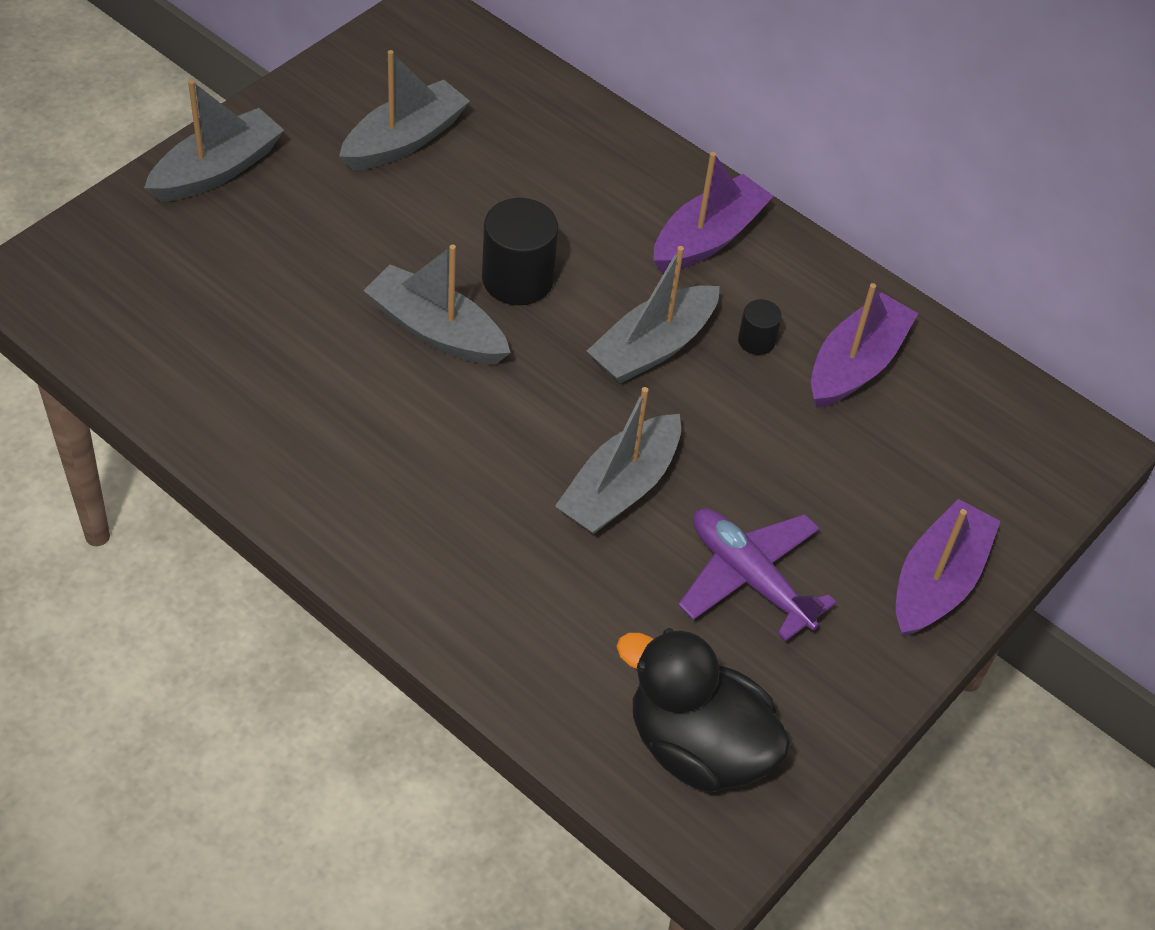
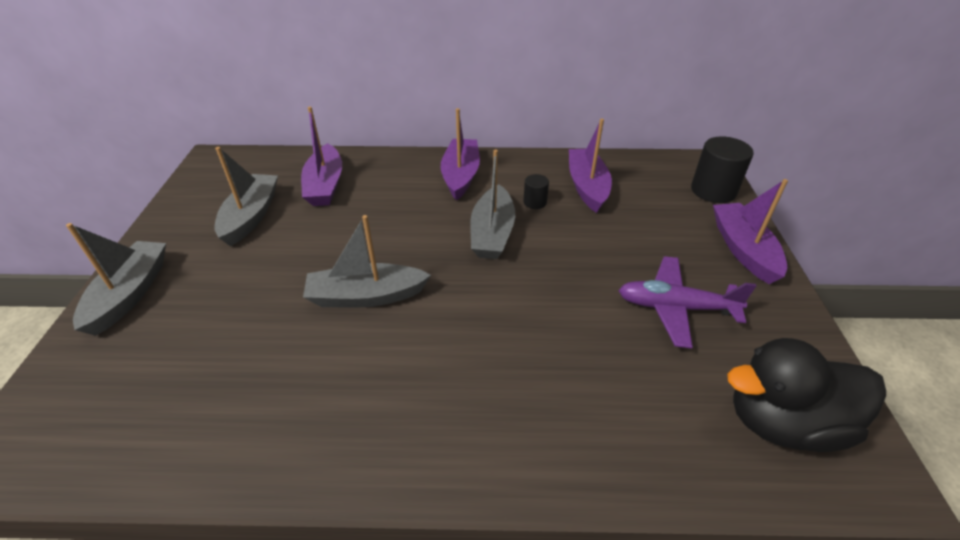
camera: 35 degrees left, 10 degrees down
(517, 279) = (386, 244): black cylinder -> black cylinder (713, 190)
(525, 145) = (325, 185): none -> purple boat
(620, 489) = (560, 309): grey boat -> none

